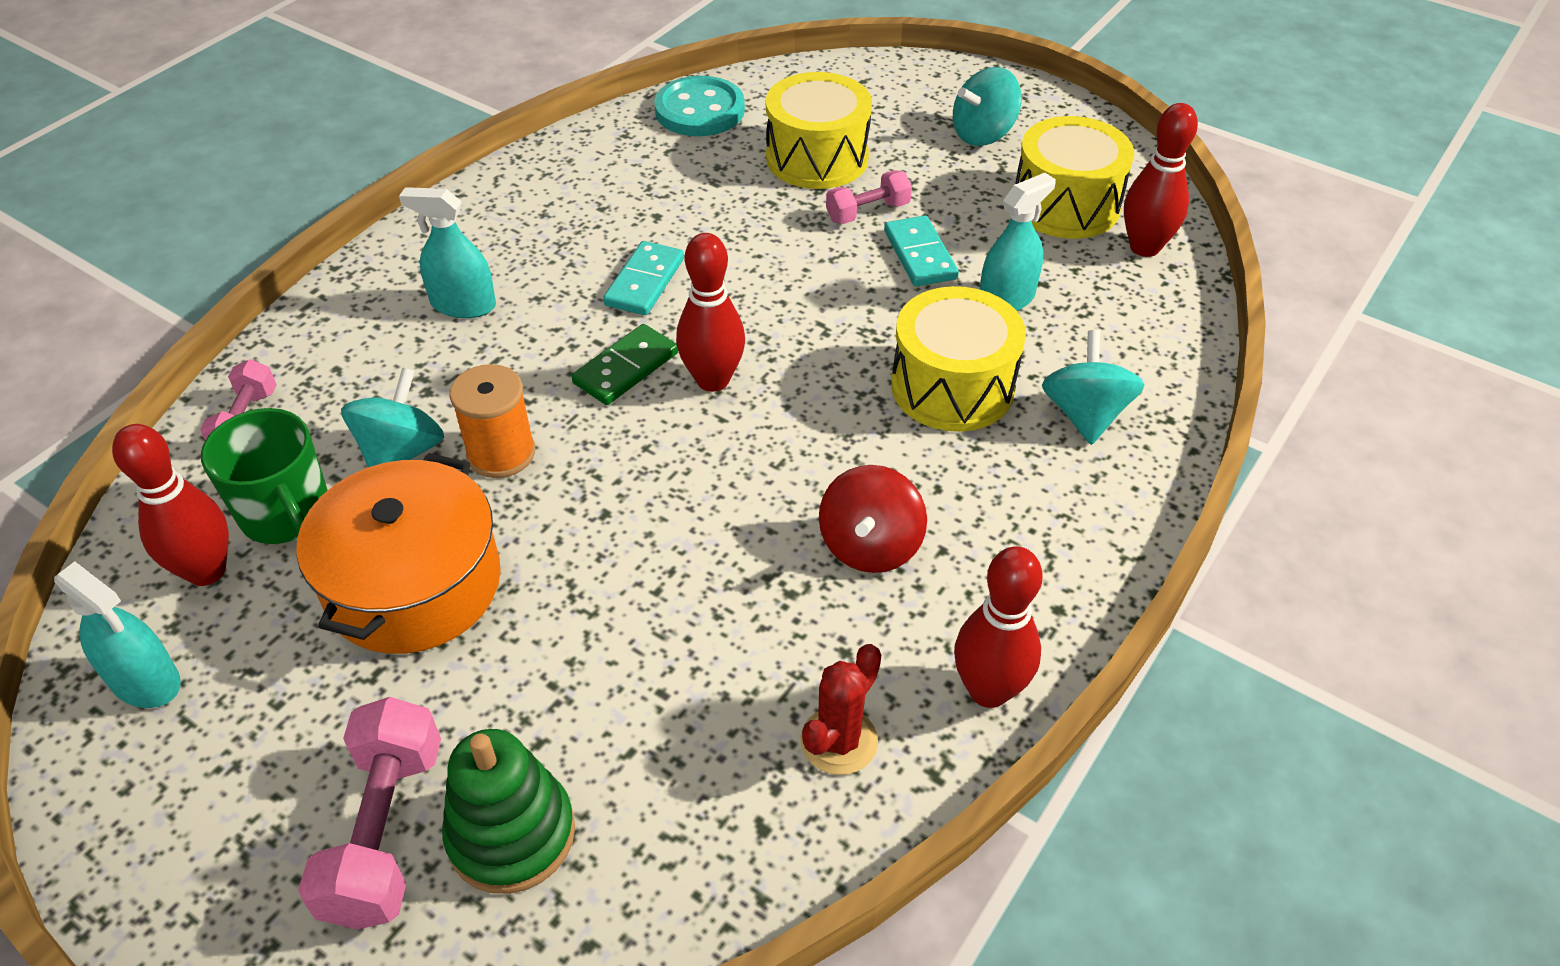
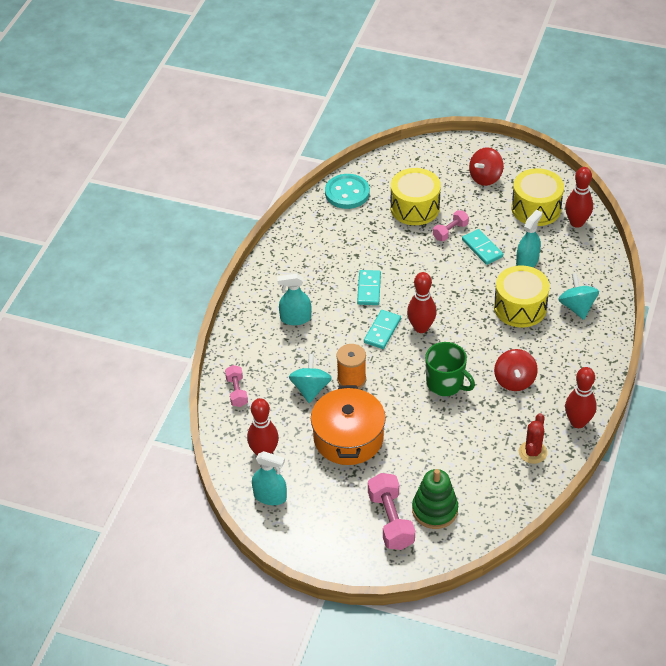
camera: 15 degrees left, 0 degrees up
(286, 514) = (280, 424): green mug -> green mug (445, 384)
(626, 368) = (382, 331): green domino -> turquoise domino
(983, 134) = (485, 177): turquoise spinning top -> red spinning top

